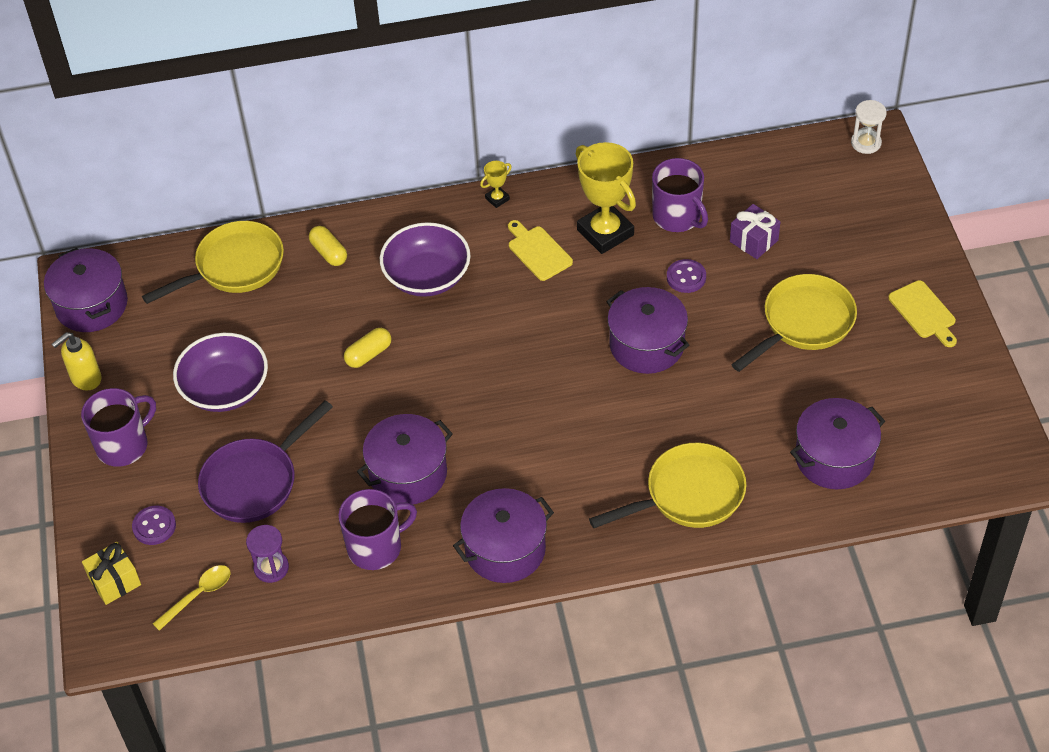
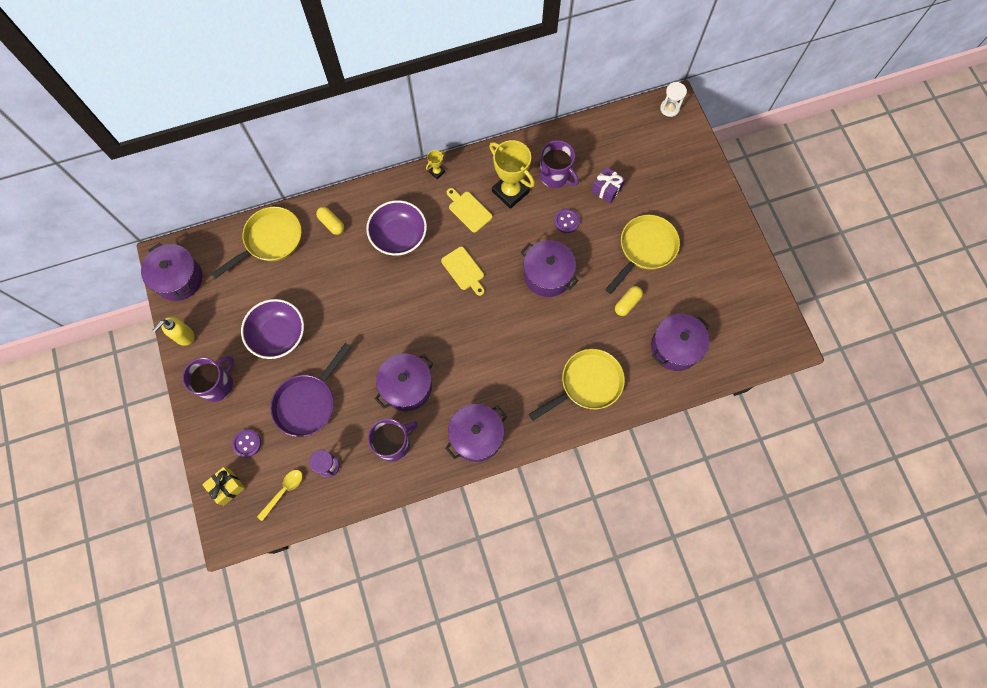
camera: 10 degrees left, 20 degrees up
(368, 354) = (369, 299): yellow capsule -> yellow capsule (627, 303)
(923, 312) = (719, 234): yellow cutting board -> yellow cutting board (464, 270)

